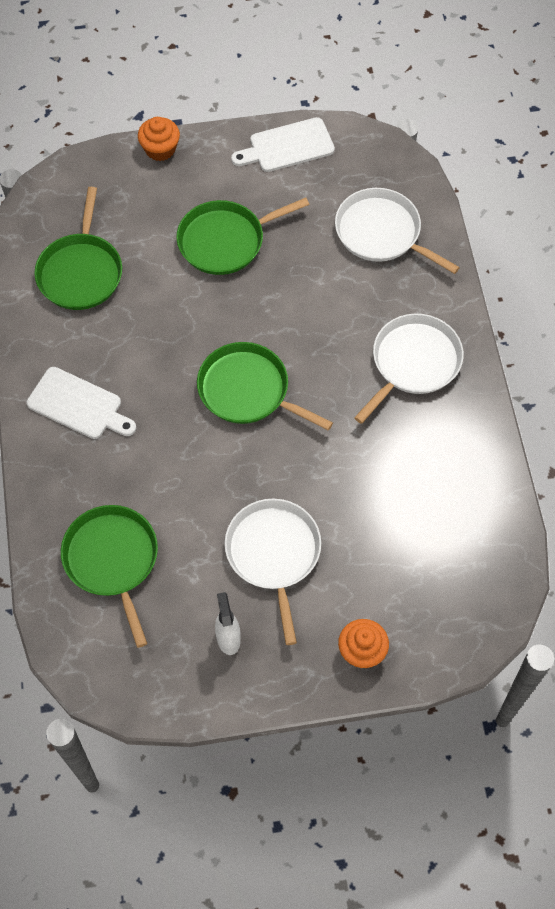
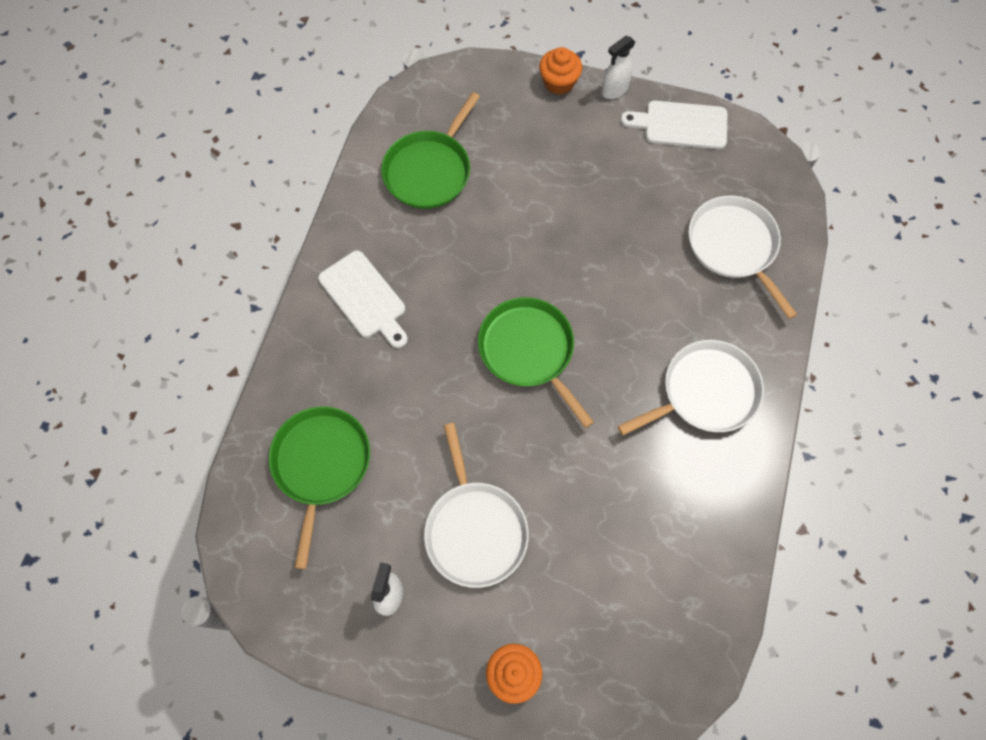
camera: 25 degrees right, 5 degrees up
(214, 138) = (614, 90): none -> white spray bottle
(225, 241) = (578, 194): green pan -> none
(273, 554) = (475, 529): white pan -> white pan turned 150 degrees clockwise

